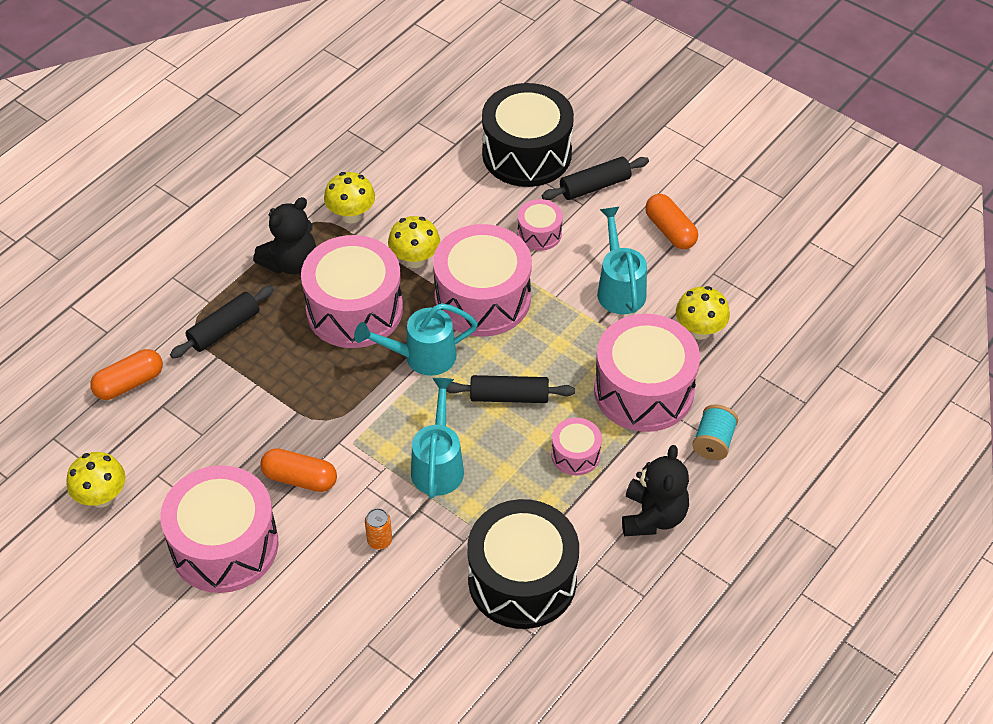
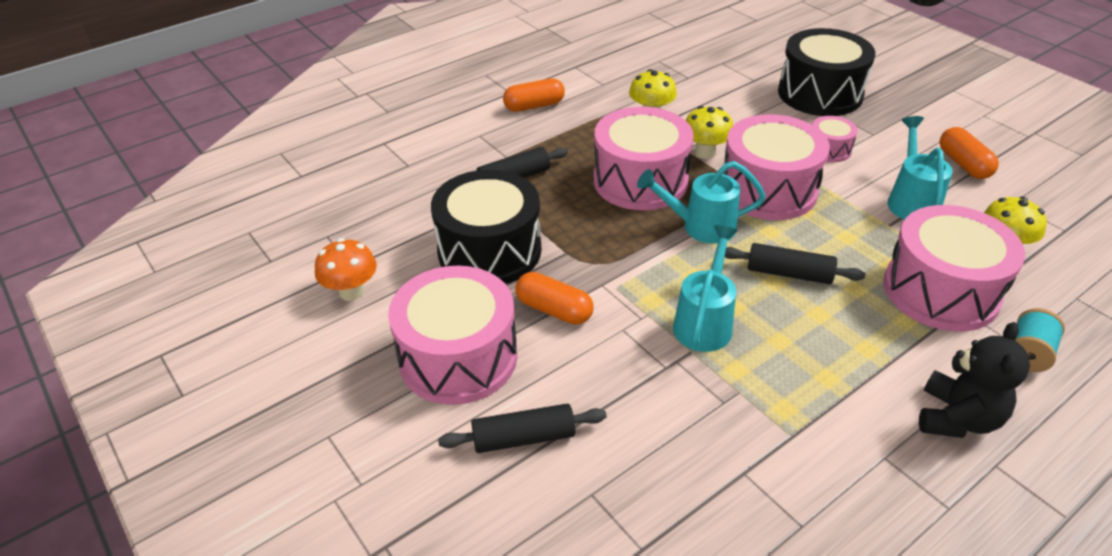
camera: 15 degrees right, 10 degrees down
(102, 497) = (351, 292): yellow mushroom -> orange mushroom
(129, 383) = (413, 205): orange capsule -> orange capsule (534, 106)
(290, 263) = (588, 139): black teddy bear -> none
(379, 540) = (627, 384): orange can -> none
(522, 580) = (791, 458): black drum -> black drum (489, 250)
(575, 454) = (861, 338): pink drum -> none
(595, 186) = (885, 123): black rolling pin -> black rolling pin (523, 438)

